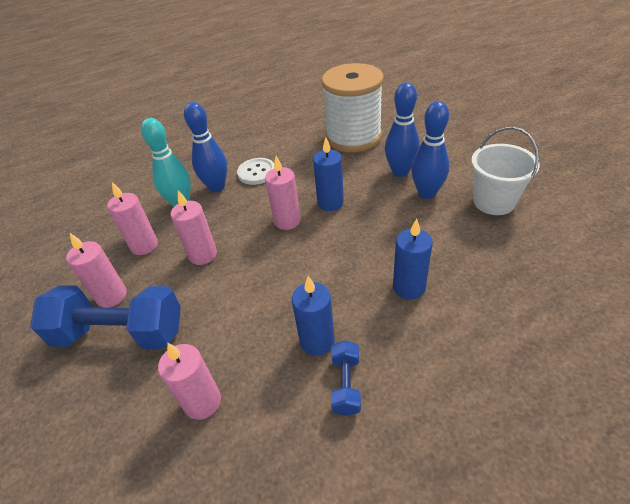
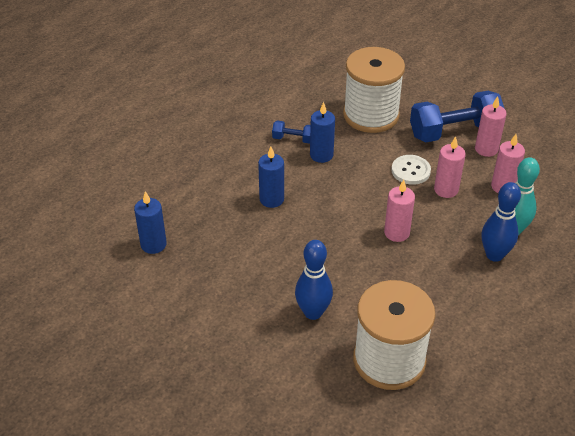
camera: 155 degrees right, 0 degrees up
(202, 402) = (371, 115): pink candle -> white spool
(257, 172) = (467, 281): white button -> white button (410, 171)
(330, 203) = (367, 259): blue candle -> blue candle (153, 244)
(346, 384) = (293, 139): blue dumbbell -> blue dumbbell turned 60 degrees counterclockwise
(427, 193) = (278, 289): blue bowling pin -> none
(494, 202) = (212, 291): white bucket -> none

